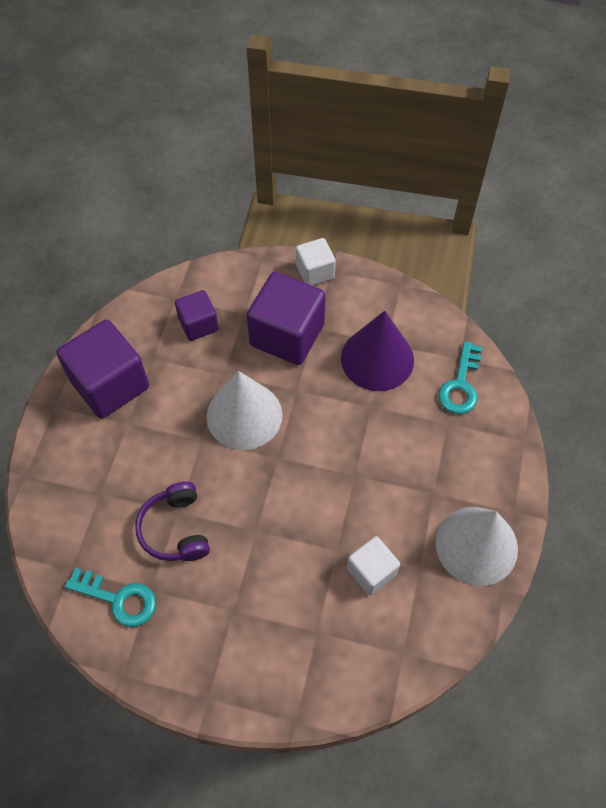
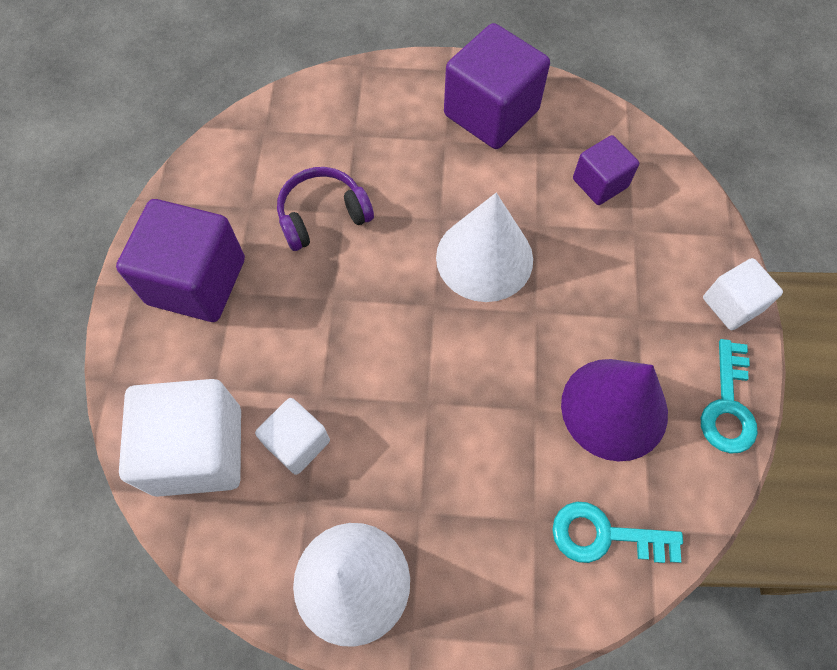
camera: 80 degrees right, 5 degrees up
(118, 599) = (236, 180): turquoise key -> turquoise key (728, 406)
(287, 335) = (617, 286): purple cube -> purple cube (196, 281)
(366, 648) = (198, 450): none -> white cube

